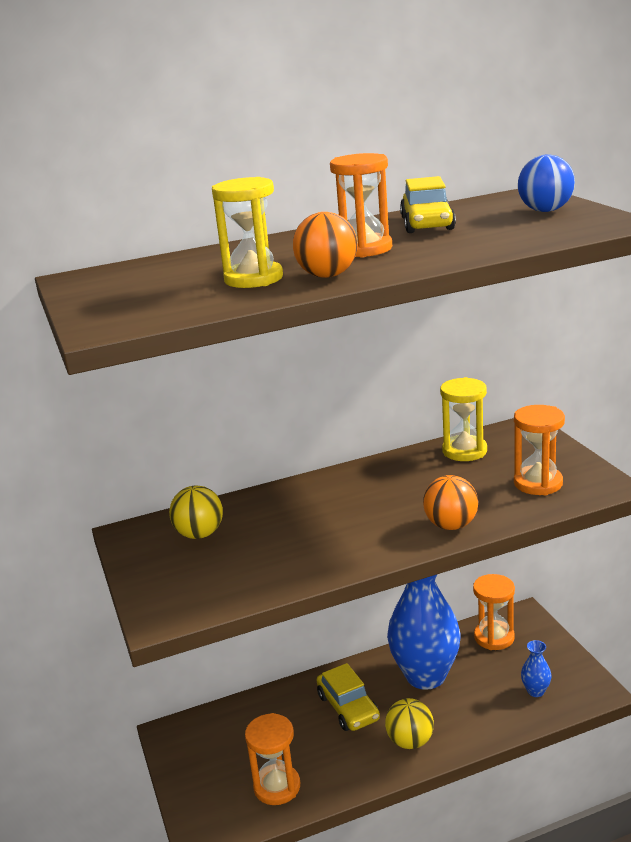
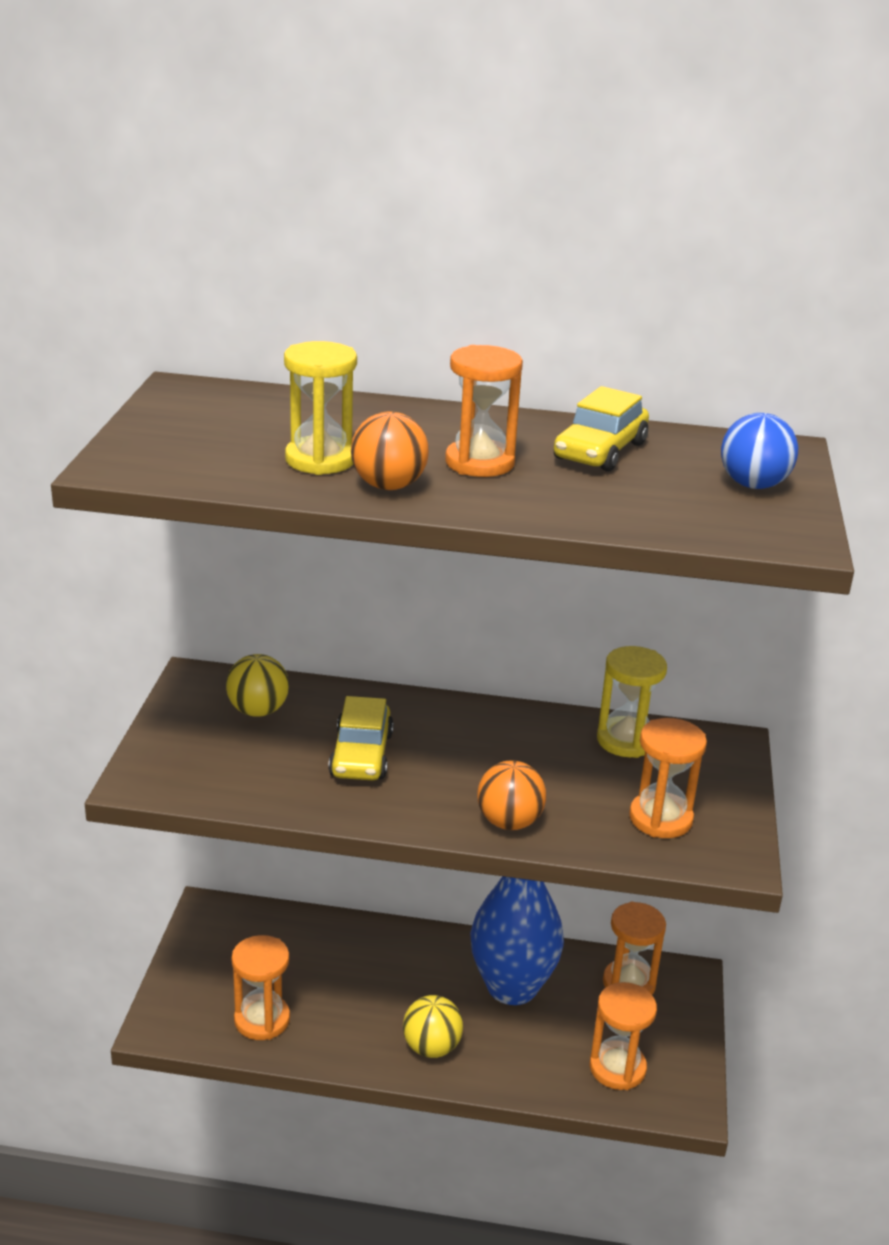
camera: 25 degrees right, 5 degrees up
(348, 707) = (400, 977): yellow car -> yellow car (361, 755)
(535, 691) = (617, 1068): blue vase -> orange hourglass

